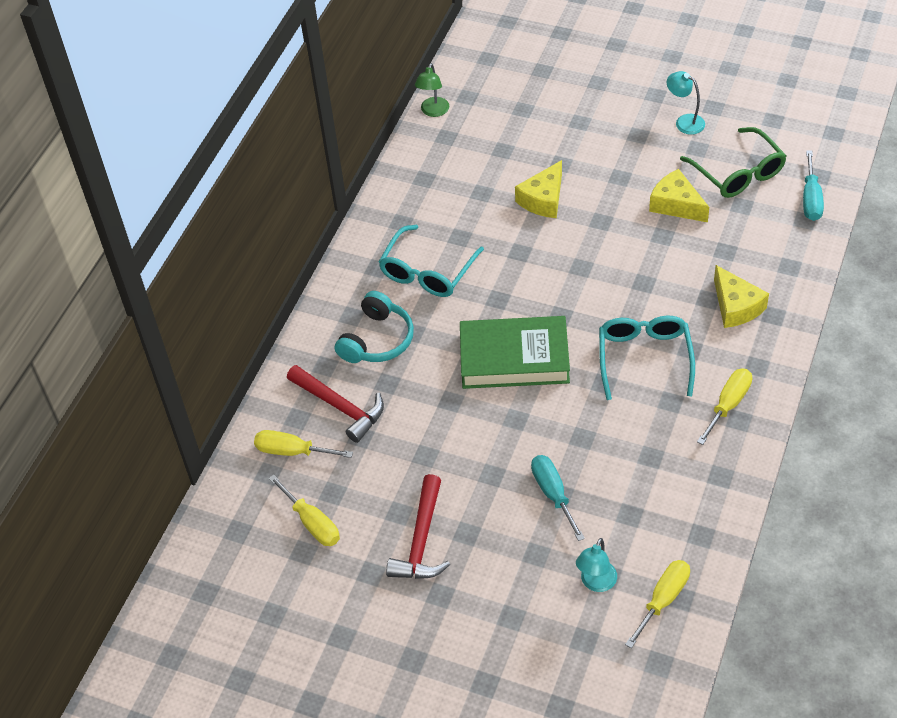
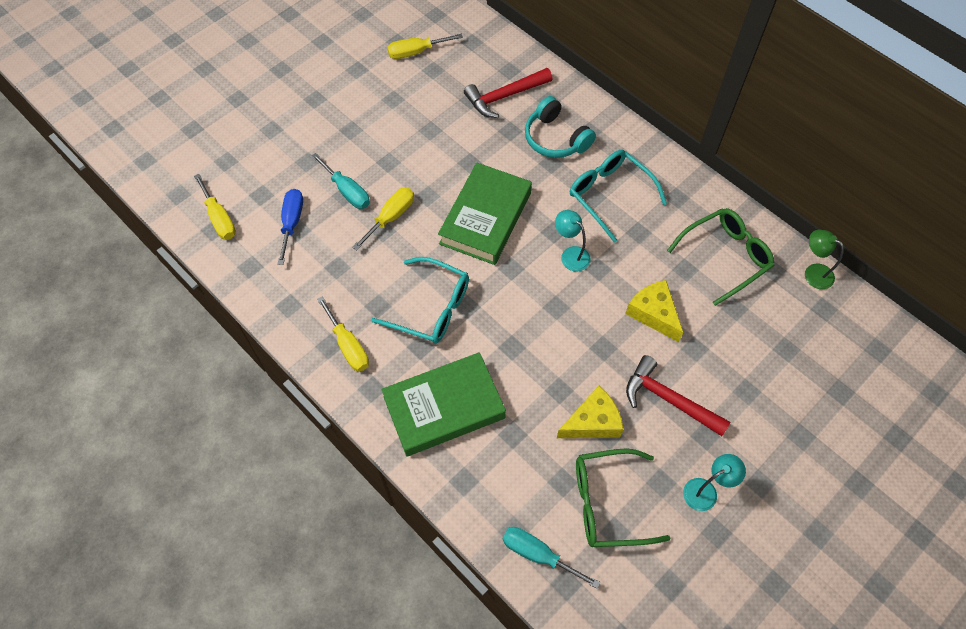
camera: 110 degrees right, 10 degrees up
(292, 451) = (482, 59): yellow screwdriver -> yellow screwdriver (391, 217)
(421, 540) = (362, 103): red hammer -> red hammer (668, 399)
(451, 170) = (725, 257): none -> green glasses
(553, 494) = (347, 191): turquoise screwdriver -> turquoise screwdriver turned 45 degrees clockwise
(596, 583) = (260, 185): turquoise lamp -> turquoise lamp (571, 254)
(624, 525) = (292, 223): none -> blue screwdriver
(736, 306) = (444, 407): yellow cheese -> green book

